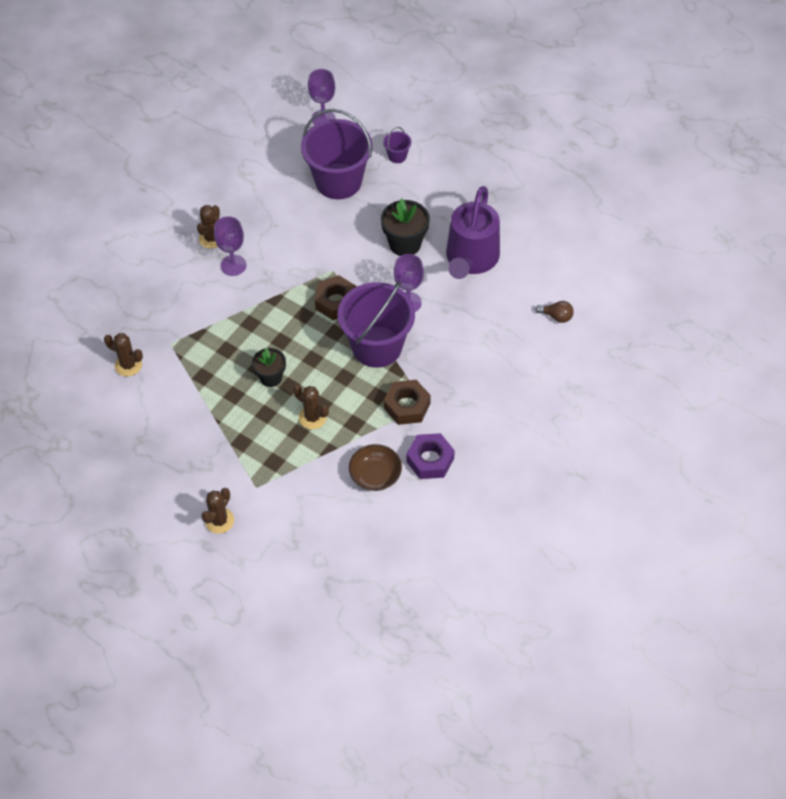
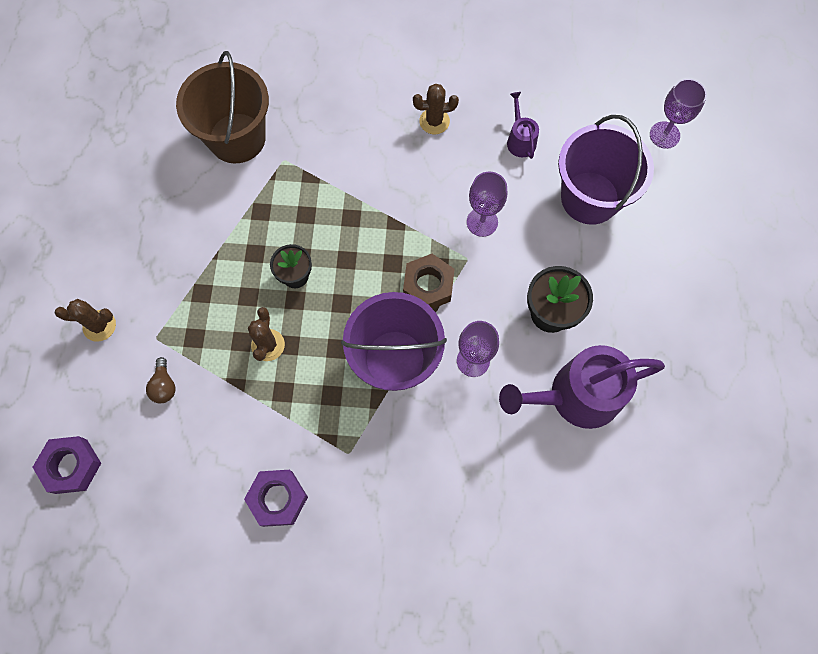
camera: 60 degrees right, 15 degrees up
(128, 365) = (237, 138): brown cactus -> brown bucket
(233, 265) = (413, 160): purple goblet -> purple goblet (482, 222)
(265, 197) = (520, 140): none -> purple watering can
(320, 582) = (71, 466): none -> purple nut
(375, 475) = (229, 450): brown bowl -> none
(397, 156) = (667, 237): purple bucket -> none
(407, 406) = (335, 435): brown nut -> none
(556, 316) = (556, 540): brown light bulb -> brown light bulb (164, 386)

